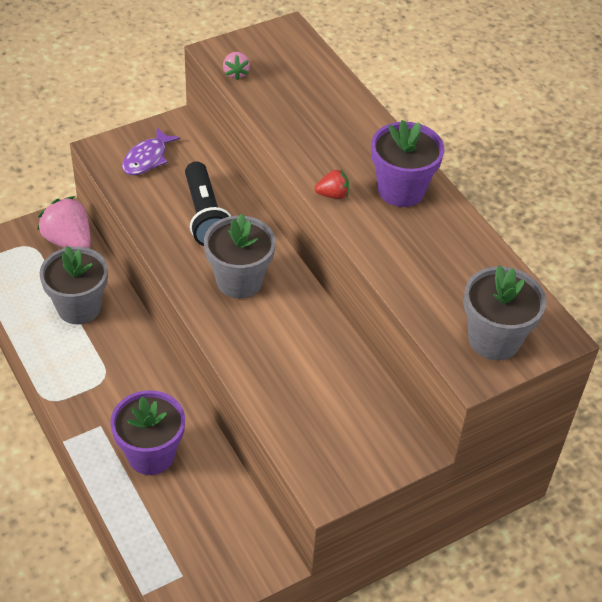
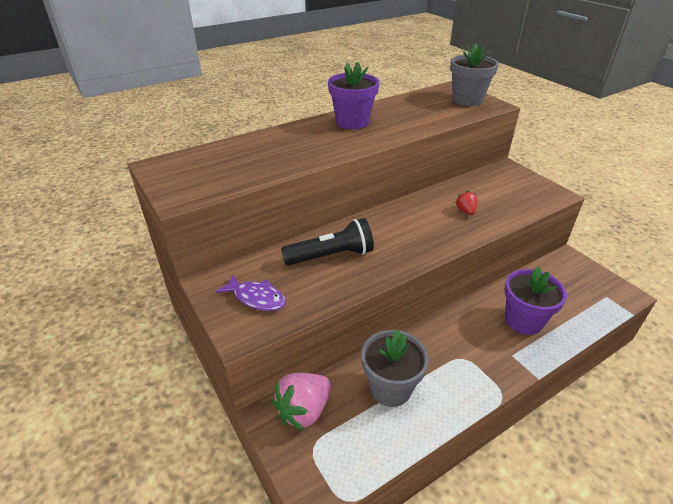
camera: 90 degrees left, 10 degrees down
(236, 73) = (213, 187): pink strawberry -> none
(239, 281) = (399, 234): grey flower pot -> none
(333, 195) = (363, 143): red strawberry -> red strawberry (465, 211)

